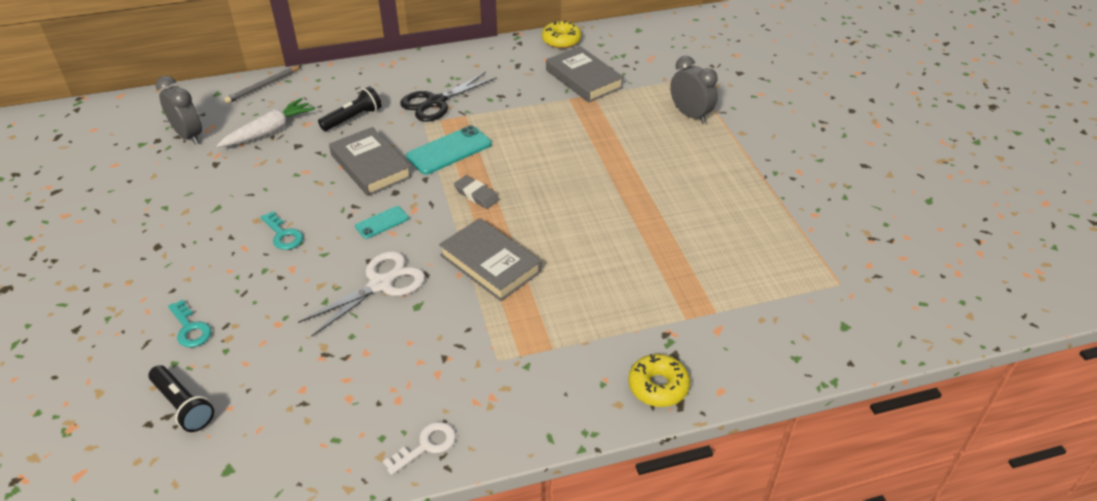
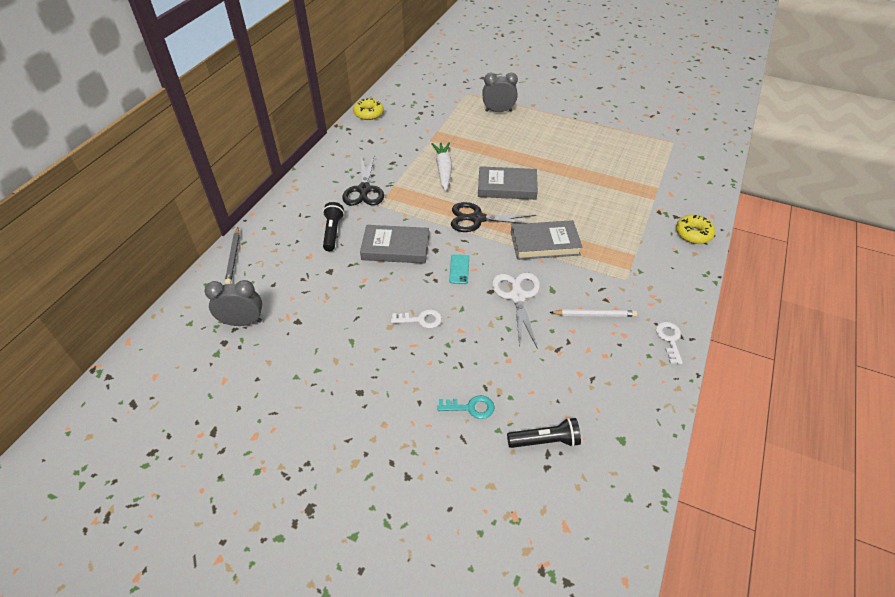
camera: 50 degrees left, 5 degrees up
(269, 131) = (294, 278): white carrot -> white carrot (443, 170)
(283, 235) = (421, 320): turquoise key -> white key
(408, 359) = (594, 315): none -> white pencil
(449, 150) = (421, 208): turquoise phone -> none
(476, 195) = (477, 219): grey eraser -> black scissors
(583, 79) = (418, 126): grey book -> grey book (507, 187)

